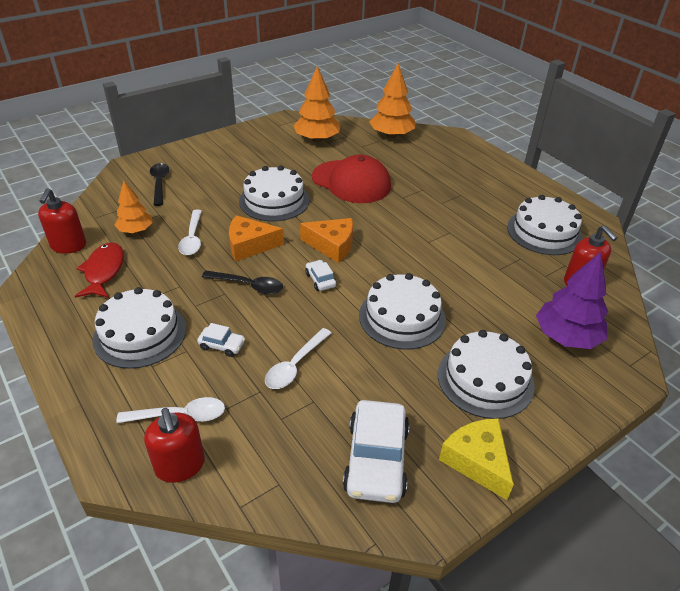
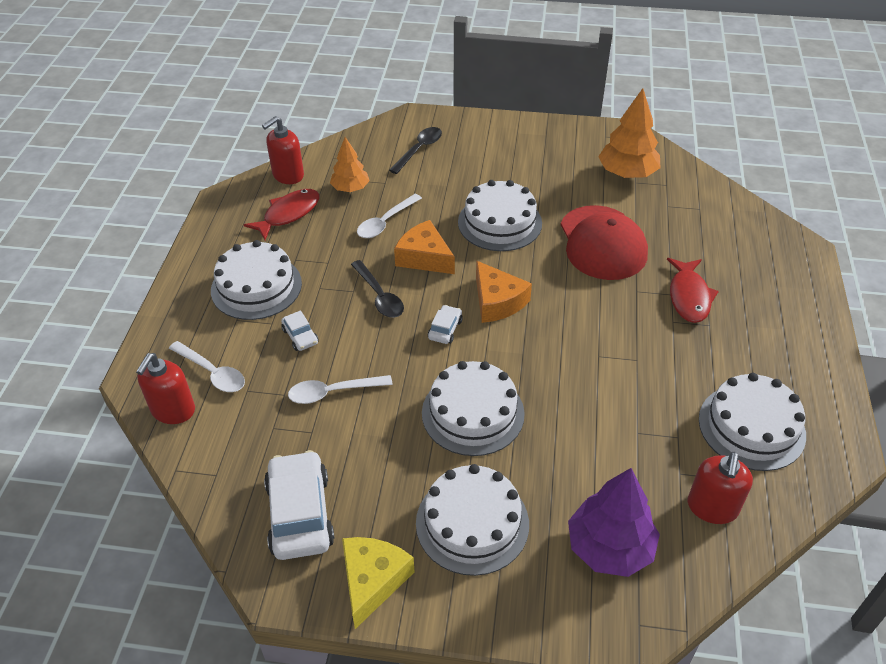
camera: 45 degrees right, 5 degrees up
(376, 459) = (300, 514): white car -> white car turned 120 degrees clockwise
(391, 135) = (721, 209): orange tree -> none
(433, 186) = (689, 296): none -> red fish

